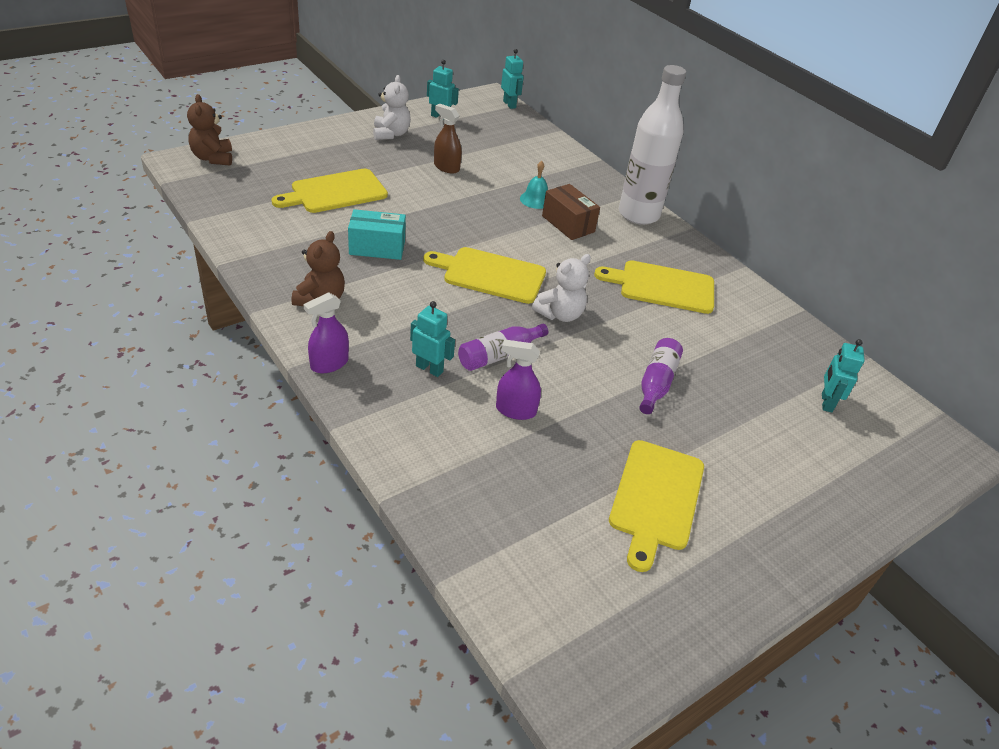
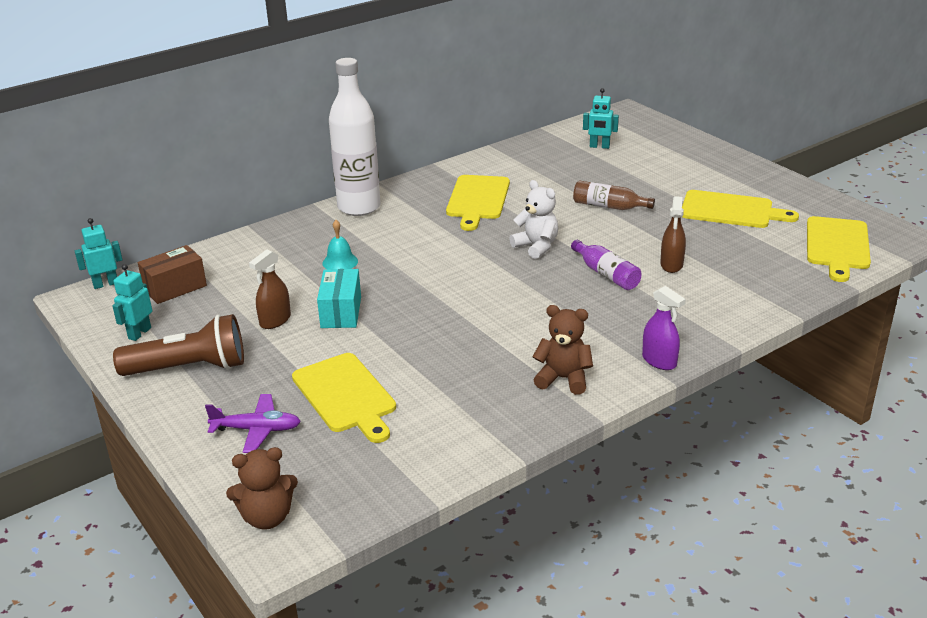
camera: 85 degrees left, 10 degrees down
(308, 157) = (257, 430): none -> purple plane
(377, 247) = (458, 353): turquoise box -> turquoise box (341, 312)
(391, 134) = (189, 368): white teddy bear -> brown flashlight
(429, 368) = (640, 307): turquoise robot -> none
(490, 275) = (487, 283): yellow cutting board -> yellow cutting board (837, 246)
(515, 410) = (671, 265): purple spray bottle -> brown spray bottle
(568, 224) = (384, 243): brown box -> brown box (175, 288)
(656, 383) = (609, 206): purple bottle -> brown bottle

